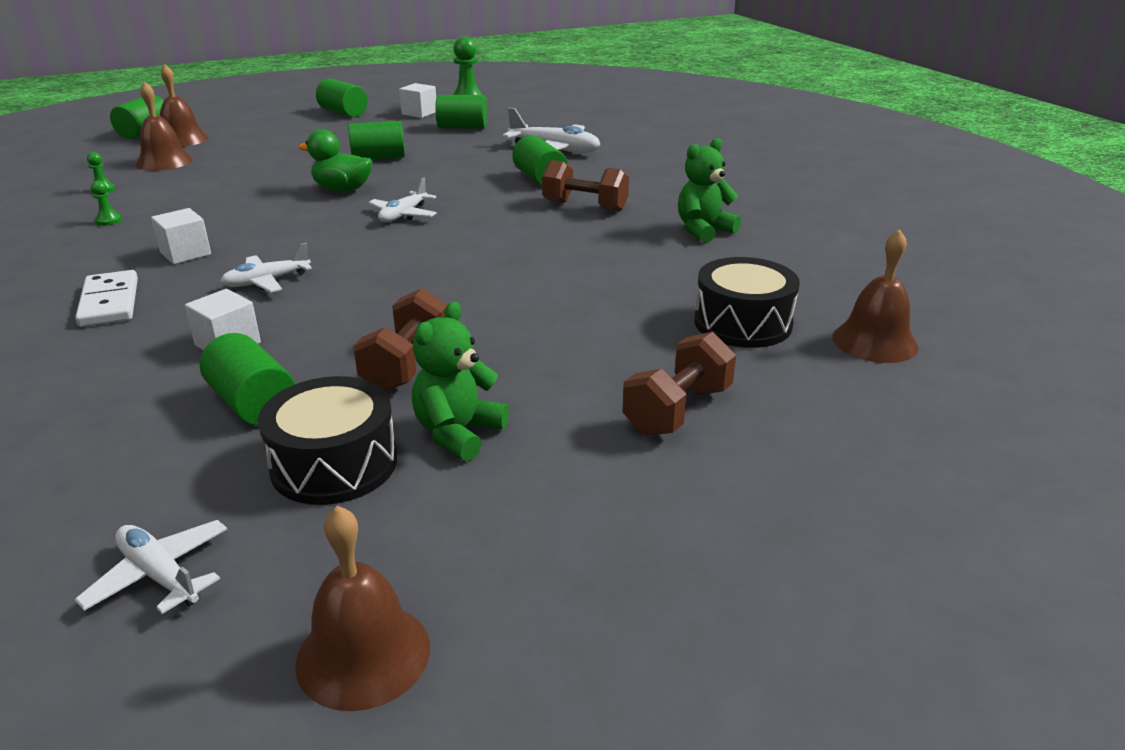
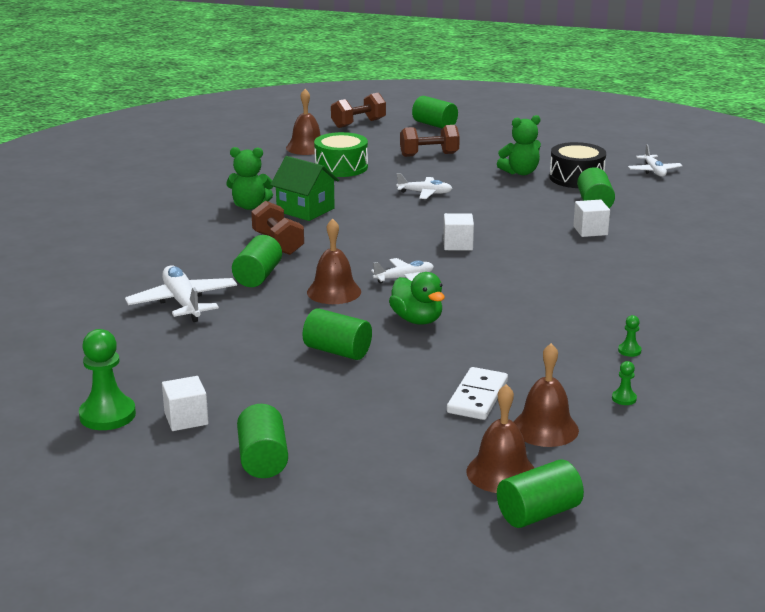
camera: 140 degrees left, 5 degrees down
(110, 302) = (646, 274): white domino -> white domino (477, 397)
(185, 253) = (583, 296): white cube -> white cube (458, 244)
(267, 281) = (544, 258): white plane -> white plane (425, 193)
(363, 654) = (602, 144): brown bell -> brown bell (334, 292)
(406, 365) = (513, 197): brown dumbbell -> brown dumbbell (358, 123)
(462, 127) = (193, 370): green cylinder -> green cylinder (434, 125)
(639, 246) = (305, 210): none -> green house
(742, 323) = (341, 167): black drum -> green drum

